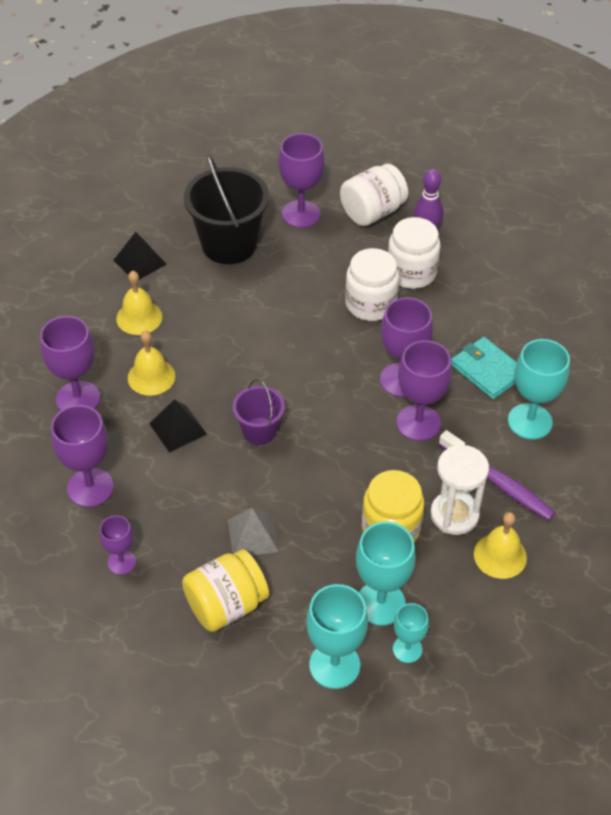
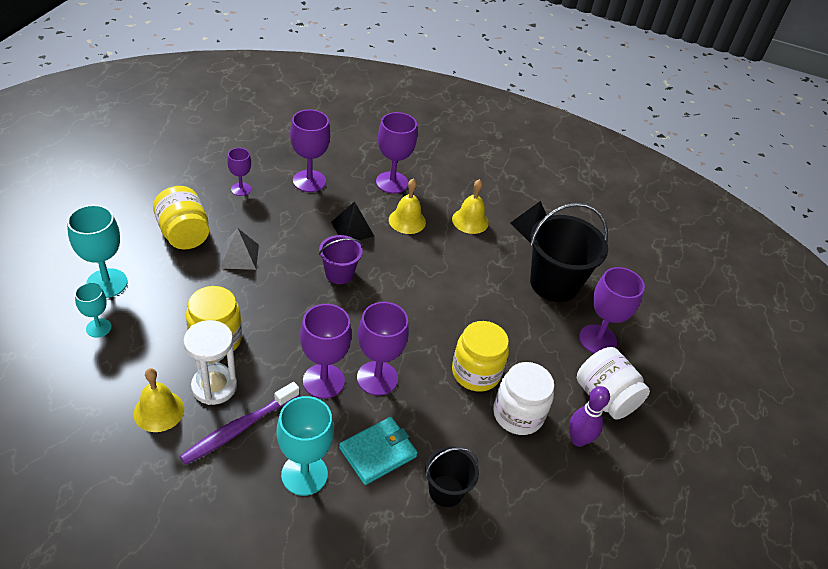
camera: 90 degrees right, 5 degrees down
(370, 304) = (476, 372): white jar -> yellow jar
(380, 603) = (147, 319): turquoise goblet -> none
(510, 319) = (446, 491): none -> black bucket

